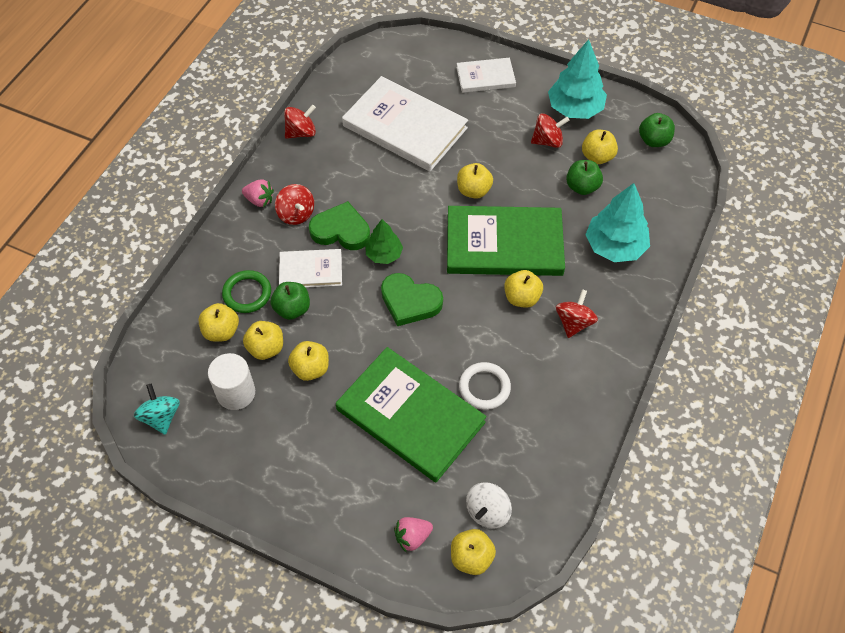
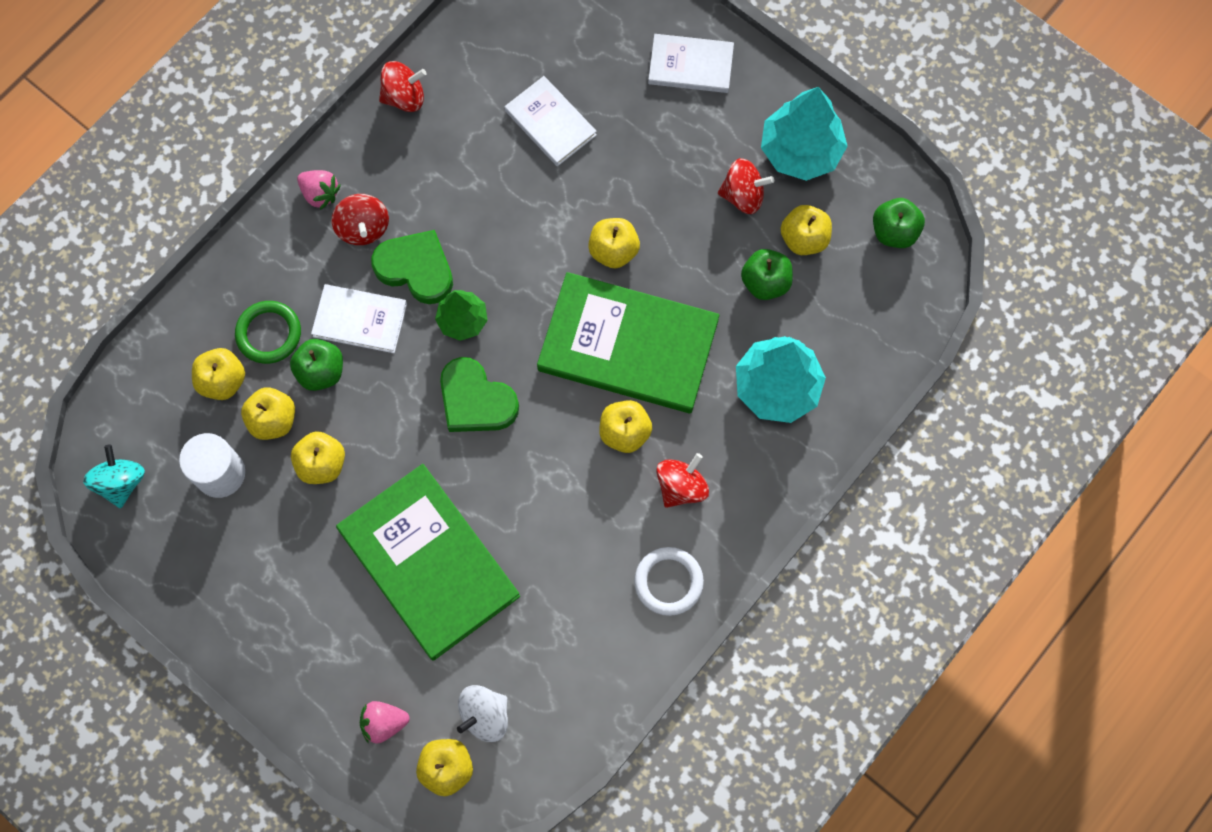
camera: 15 degrees right, 15 degrees up
(405, 127) = (550, 123): white book -> white book, size x0.53
(484, 387) = (534, 548): white ring -> white ring (668, 582)

